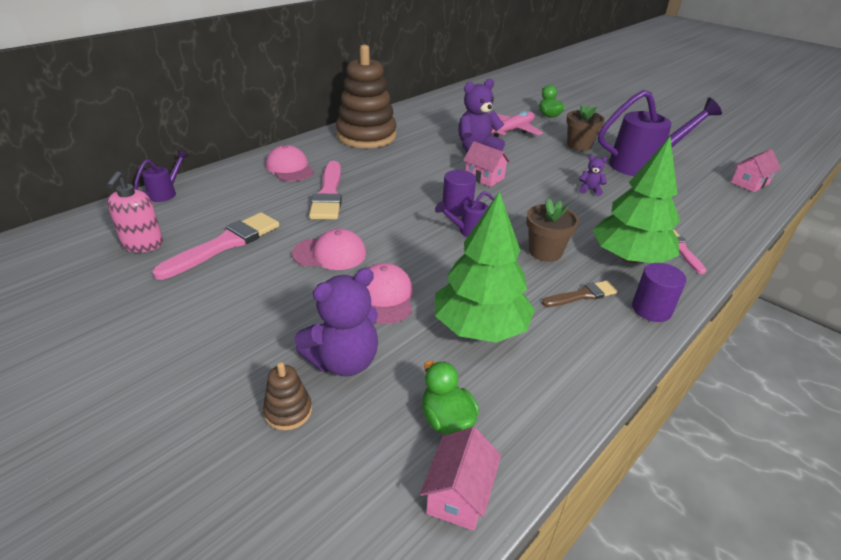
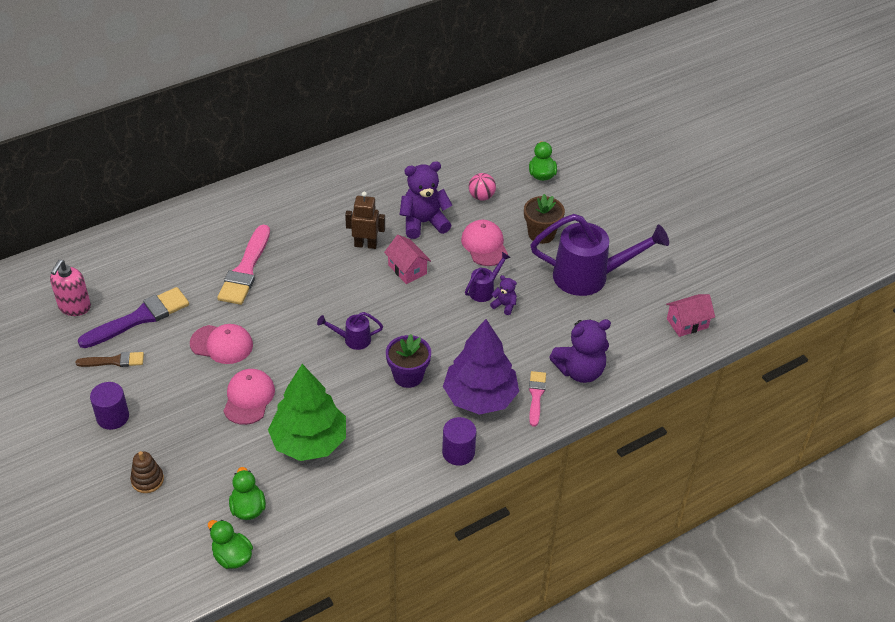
camera: 15 degrees right, 10 degrees up
(166, 193) = (102, 244): purple watering can -> purple watering can (485, 290)
(225, 244) = (139, 318): pink brush -> purple brush
(289, 168) = (221, 225): pink cap -> pink cap (484, 245)
(343, 361) = (196, 450): purple teddy bear -> purple teddy bear (580, 371)
(366, 136) = (316, 184): brown stacking toy -> none
(435, 166) = (365, 245): none -> brown robot
(457, 208) = (357, 308): purple cylinder -> purple cylinder (113, 417)
(459, 494) = (232, 557): pink house -> green duck
(512, 130) = (481, 196): pink plane -> pink ball
(545, 252) = (408, 376): brown flower pot -> purple flower pot
(582, 295) = (410, 427): brown brush -> brown brush (114, 361)
(629, 258) = (480, 397): green tree -> purple tree

